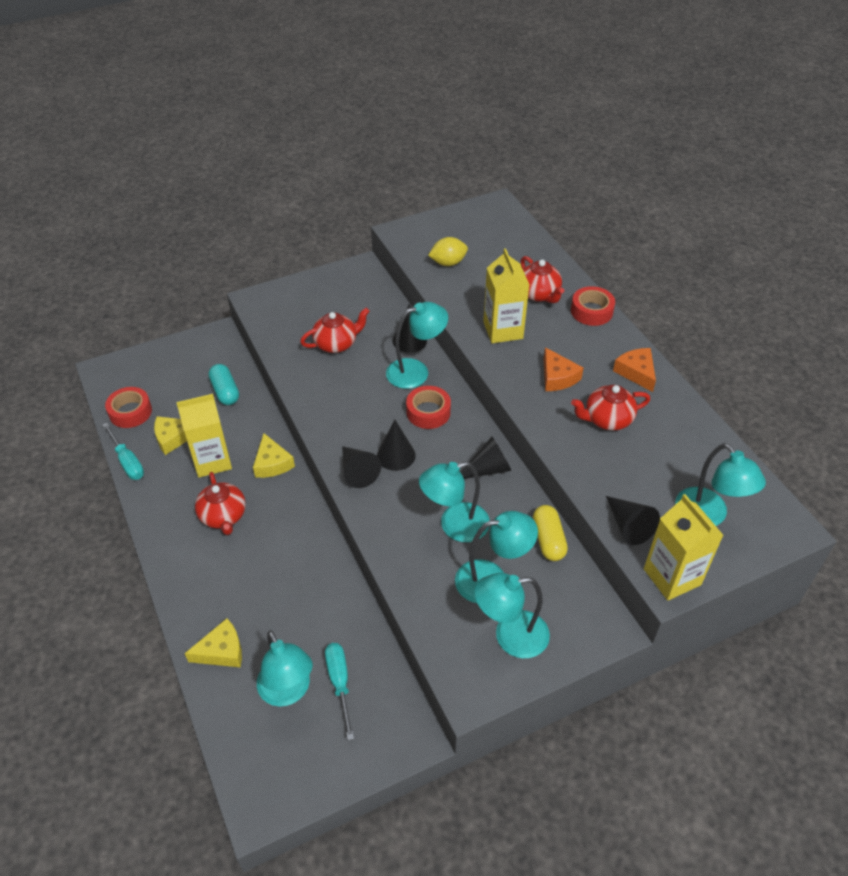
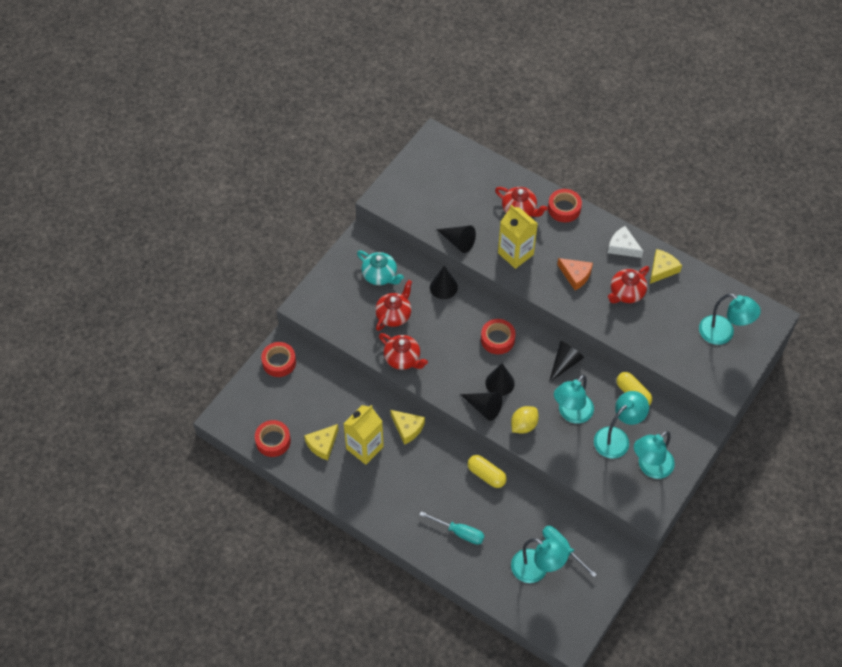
camera: 30 degrees left, 10 degrees up
(127, 462) = (305, 479): turquoise screwdriver -> turquoise screwdriver (459, 532)
(201, 347) = (279, 362): none -> red tape
(221, 651) = (477, 568): yellow cheese -> yellow cheese (662, 269)
(223, 516) = (406, 483): red teapot -> red teapot (403, 359)
(225, 392) = (328, 390): turquoise capsule -> none
(317, 552) = (486, 475): none -> yellow capsule
(353, 305) = (380, 276): none -> turquoise teapot
(416, 371) = (466, 310): turquoise lamp -> none
(448, 263) = (437, 211): yellow lemon -> yellow lemon (523, 425)
(628, 526) = (683, 364): black cone -> black cone (458, 242)
(636, 372) = (623, 247): orange cheese -> white cheese
(672, 577) = (725, 385): yellow carton -> none

